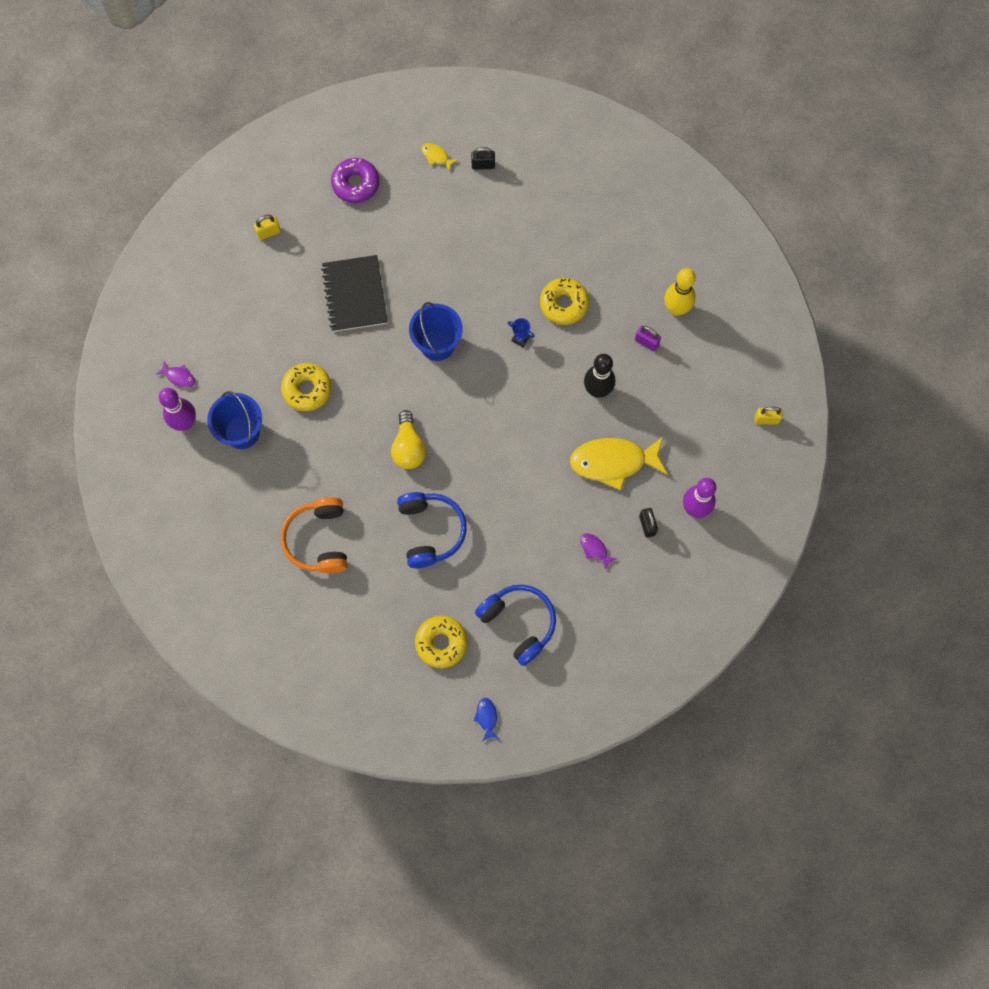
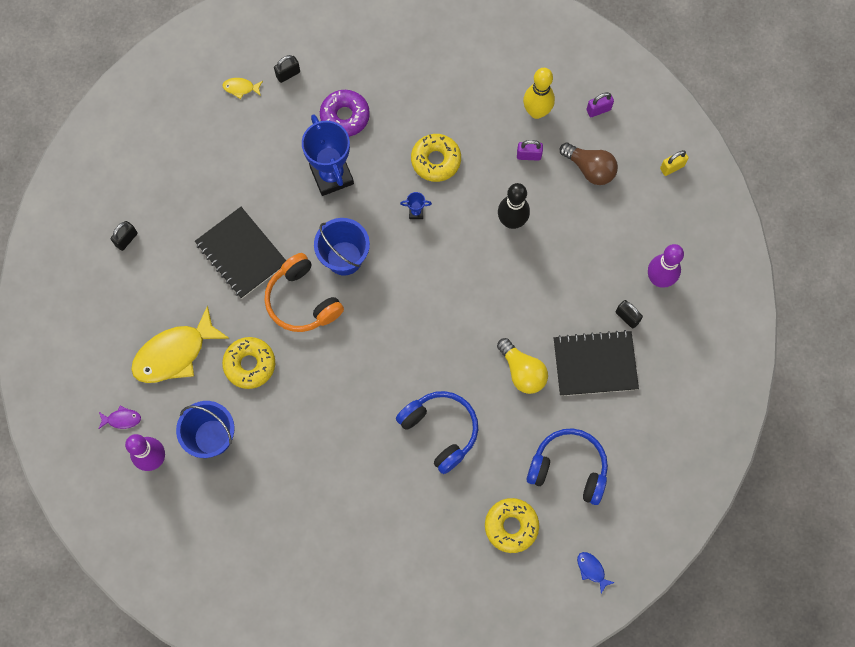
camera: 30 degrees left, 0 degrees up
(269, 232) = (126, 239): yellow padlock -> black padlock
(318, 540) = (343, 496): orange headphones -> orange headphones (302, 300)
(356, 184) = (181, 152): purple donut -> purple donut (345, 116)
(408, 447) = (374, 366): yellow light bulb -> yellow light bulb (522, 371)
(468, 269) = (331, 175): none -> blue trophy
(595, 549) = (595, 364): purple fish -> black notebook
(613, 462) = (564, 277): yellow fish -> yellow fish (175, 353)
(693, 382) = (590, 169): none -> brown light bulb
(731, 336) = (598, 110): none -> purple padlock

